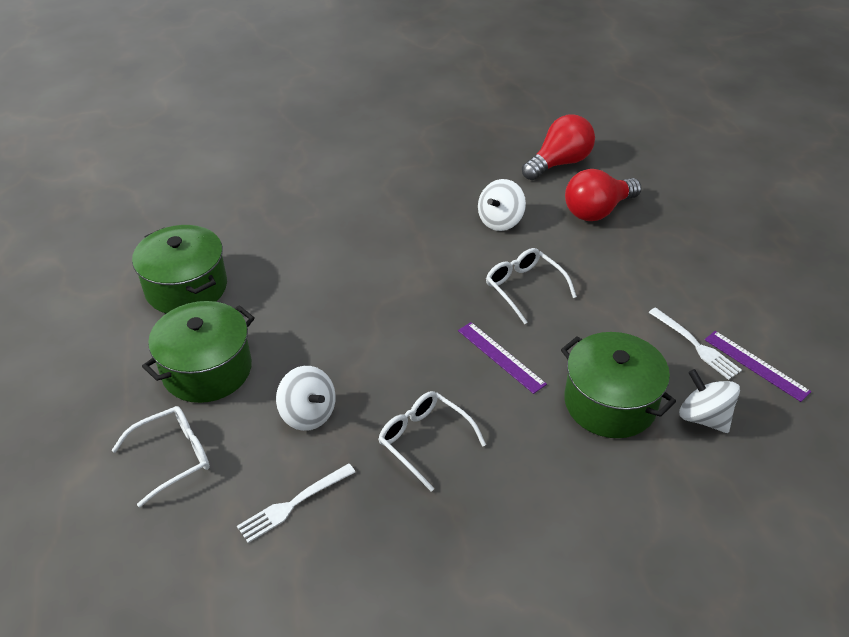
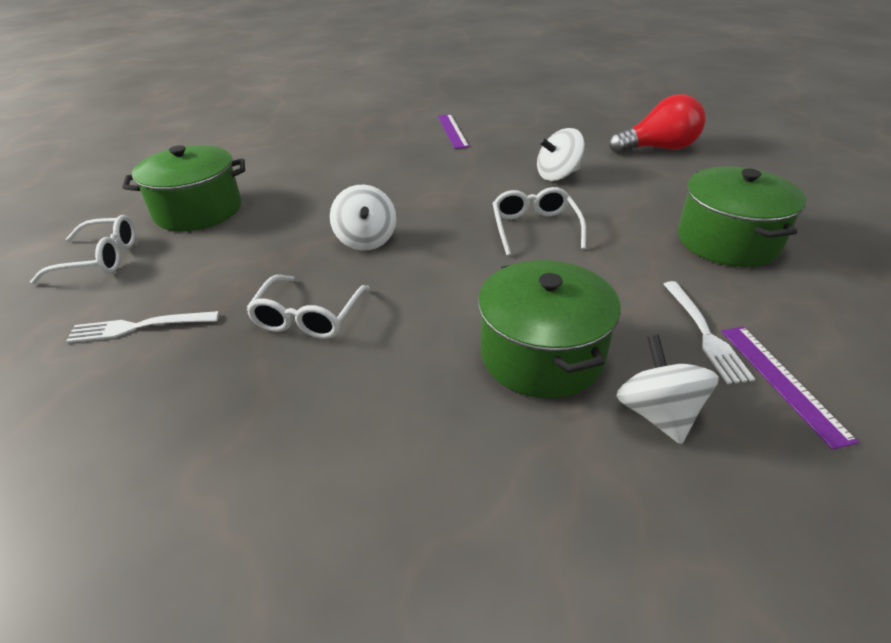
camera: 30 degrees right, 5 degrees down
(186, 287) = (248, 158): green pot -> green pot (727, 241)
(308, 414) = (234, 263): white spinning top -> white spinning top (366, 240)
(423, 440) = (308, 318): white glasses -> white glasses turned 150 degrees counterclockwise
(501, 357) = (456, 275): purple ruler -> purple ruler (452, 131)
(597, 211) = (671, 189): red light bulb -> none

